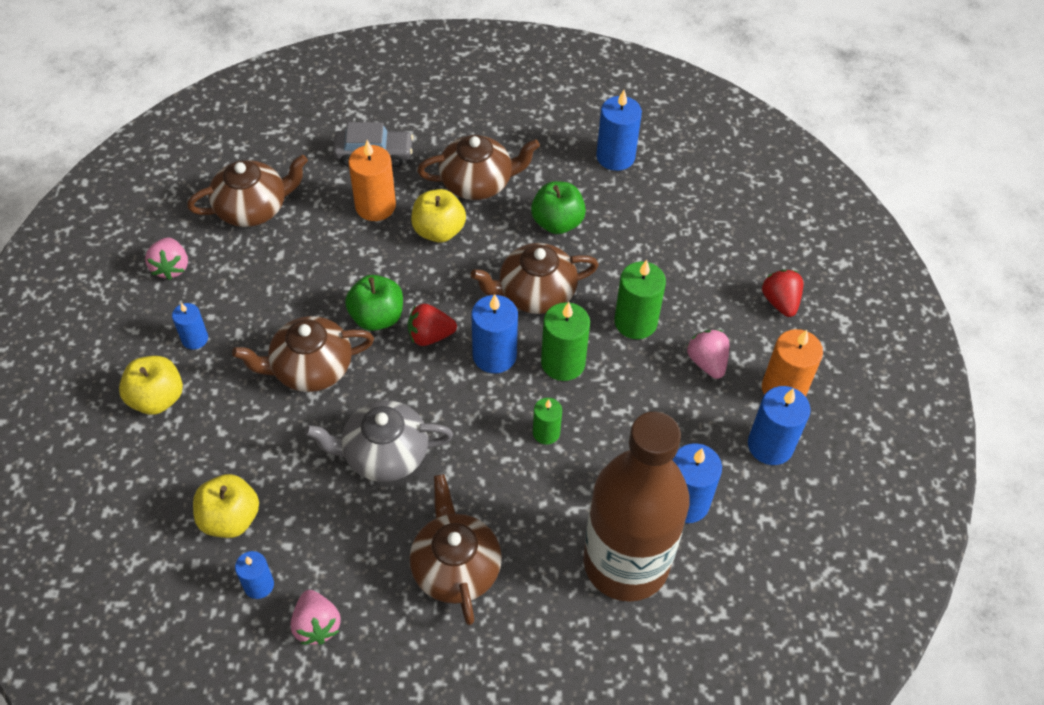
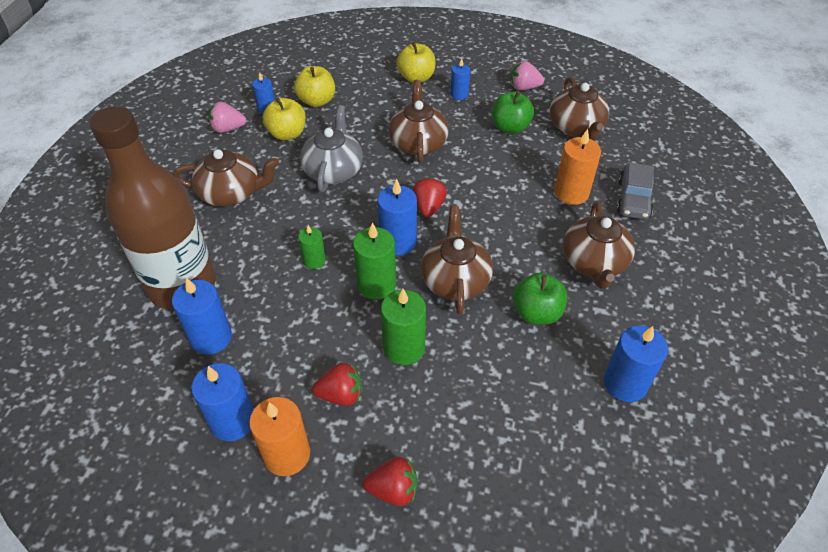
camera: 105 degrees right, 5 degrees down
(377, 317) = (455, 180): green apple -> green apple (510, 127)
(439, 231) = (538, 228): yellow apple -> yellow apple (287, 134)
(707, 362) = (341, 395): pink strawberry -> red strawberry

